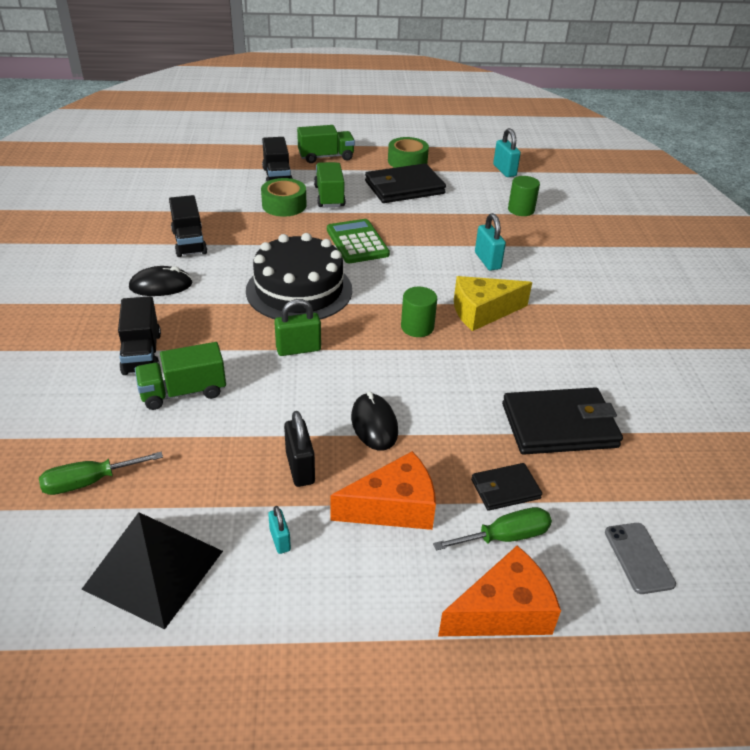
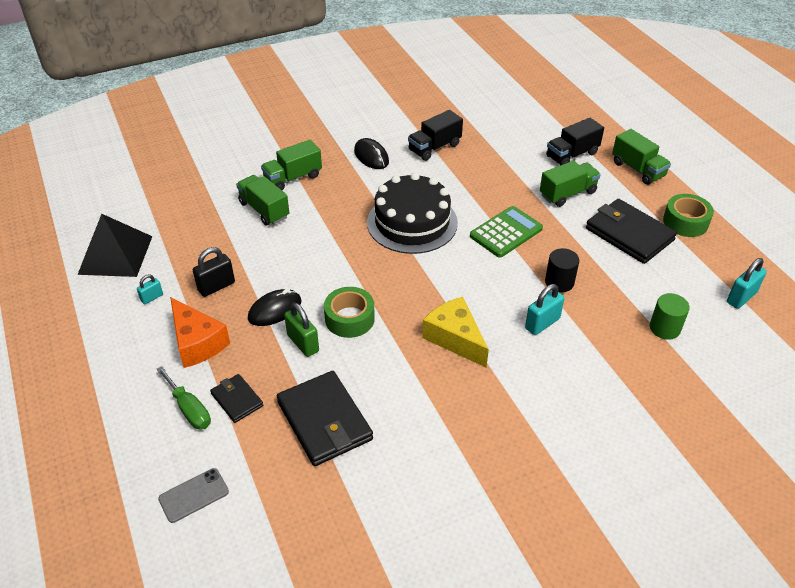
camera: 70 degrees right, 5 degrees up
(89, 482) = (171, 204): green screwdriver -> none
(142, 353) = (293, 178): black truck -> green truck
(284, 205) = (529, 174): green tape -> green tape (349, 318)
(298, 349) = (338, 246): green padlock -> green padlock (303, 343)
(417, 327) = (405, 302): green cylinder -> none
(441, 237) = (559, 282): none -> black cylinder
(503, 611) = (124, 421): orange cheese -> none

